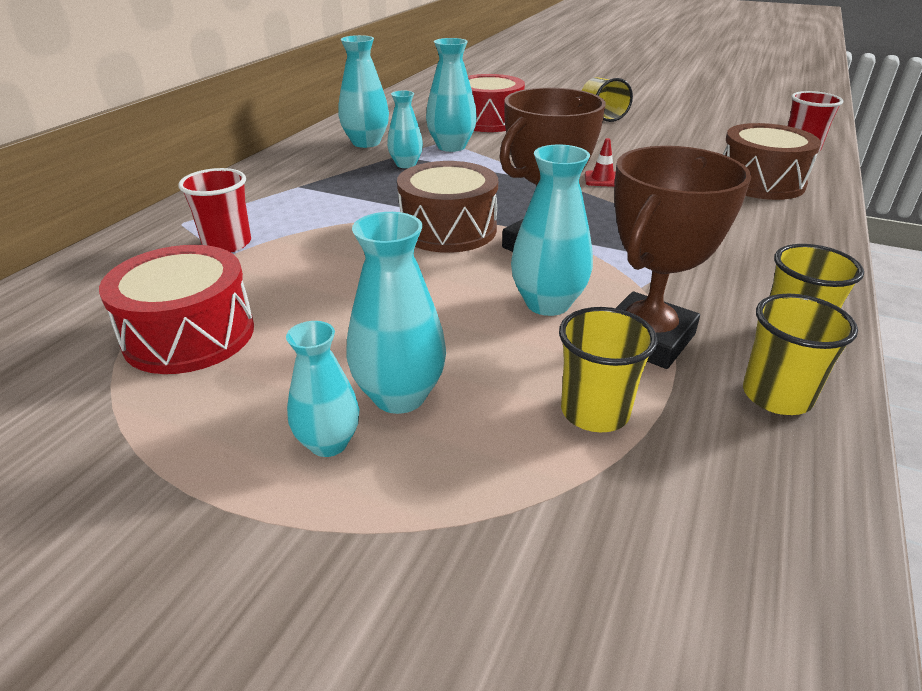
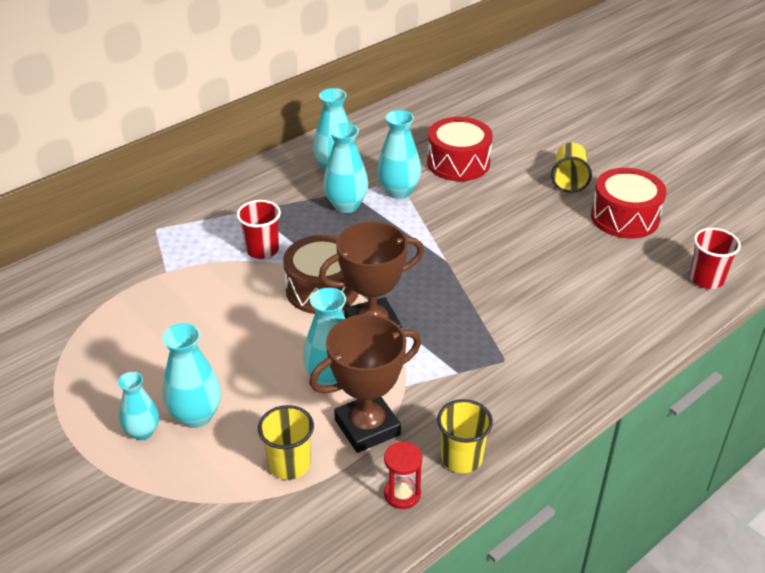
camera: 25 degrees right, 5 degrees up
(189, 335) = (114, 333): red drum -> red drum (624, 217)
(227, 244) = (173, 259): red cup -> red cup (262, 250)
(406, 164) = (346, 205): turquoise vase -> turquoise vase, size x1.51
(602, 179) = (484, 268): red traffic cone -> none
(760, 182) = (614, 310): brown drum -> none
(776, 396) = (402, 494): yellow cup -> red hourglass

